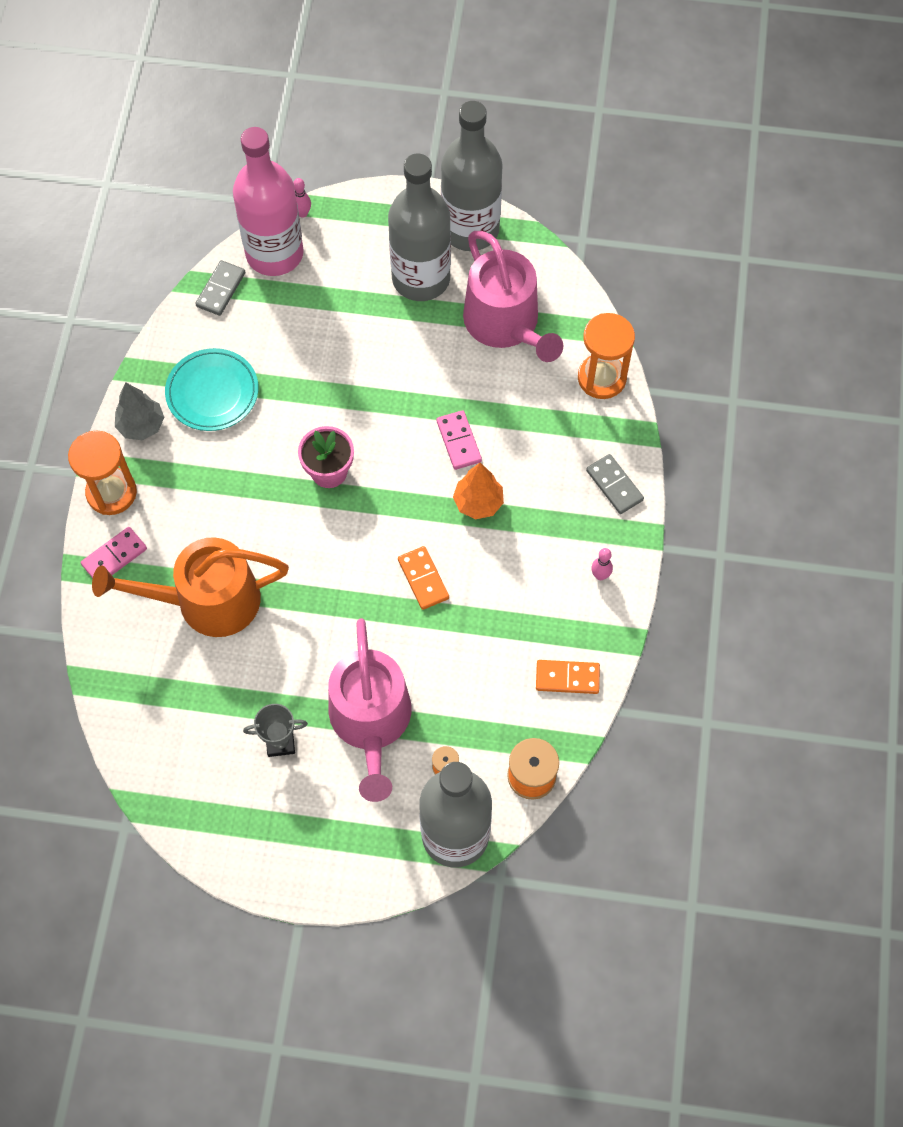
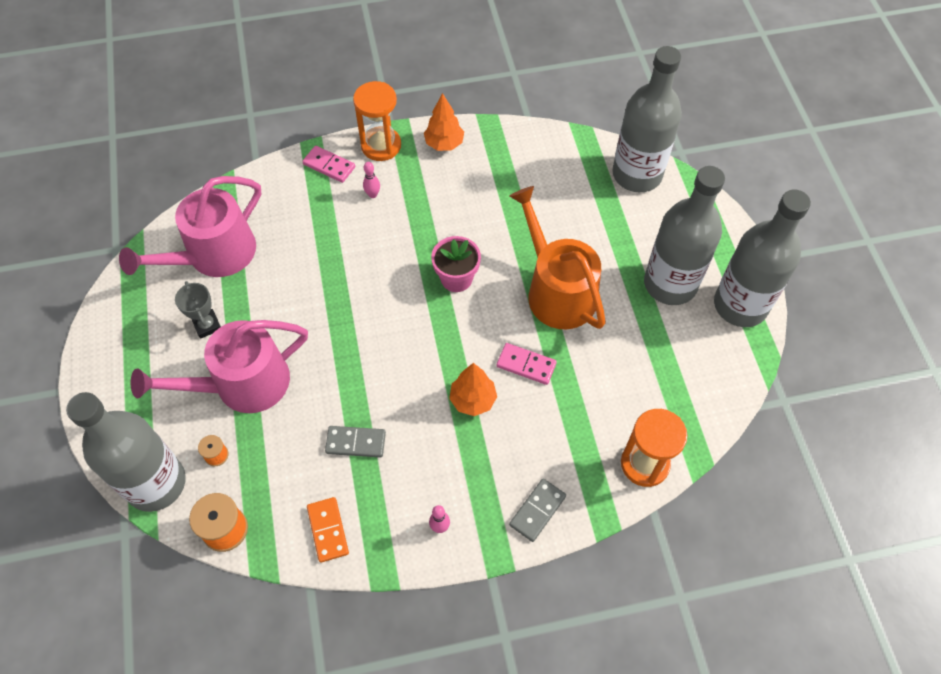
camera: 70 degrees right, 5 degrees down
(141, 426) = (444, 144): grey tree -> orange tree
(208, 601) = (313, 236): orange watering can -> orange watering can (557, 291)
(212, 392) = (492, 177): turquoise plate -> none
(220, 289) = (585, 151): grey domino -> grey domino (356, 442)
(274, 254) = (637, 174): pink bottle -> grey bottle
(302, 213) = (685, 180): pink bowling pin -> pink bowling pin (373, 195)
(423, 579) = (384, 380): orange domino -> none
(459, 441) = (526, 365): pink domino -> pink domino turned 60 degrees clockwise
(505, 324) = (660, 364): pink watering can -> pink watering can (214, 254)

